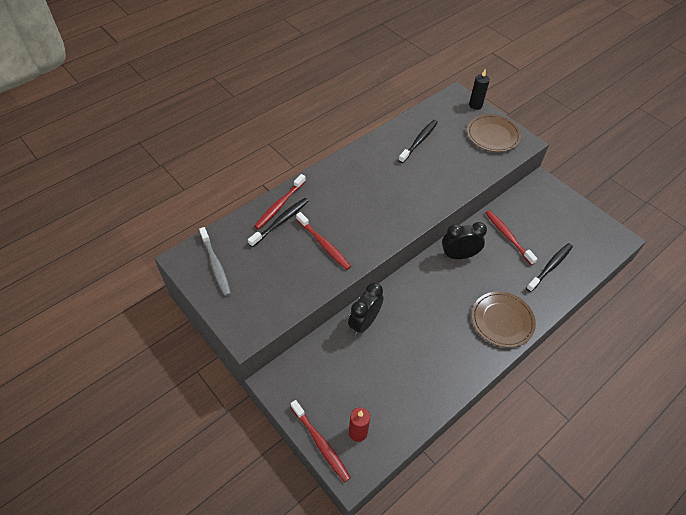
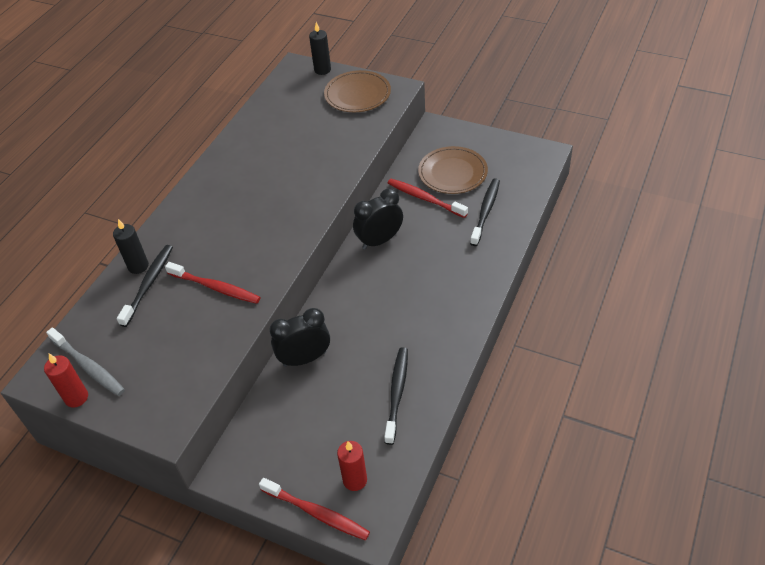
camera: 20 degrees left, 5 degrees down
(198, 284) = (76, 397): none -> red candle
(279, 205) = (138, 266): red toothbrush -> black candle
(364, 322) = (304, 358): black clock -> black clock turned 60 degrees clockwise
(419, 141) = (275, 132): black toothbrush -> black toothbrush (397, 394)
(502, 320) = (460, 288): brown plate -> brown plate (452, 173)

